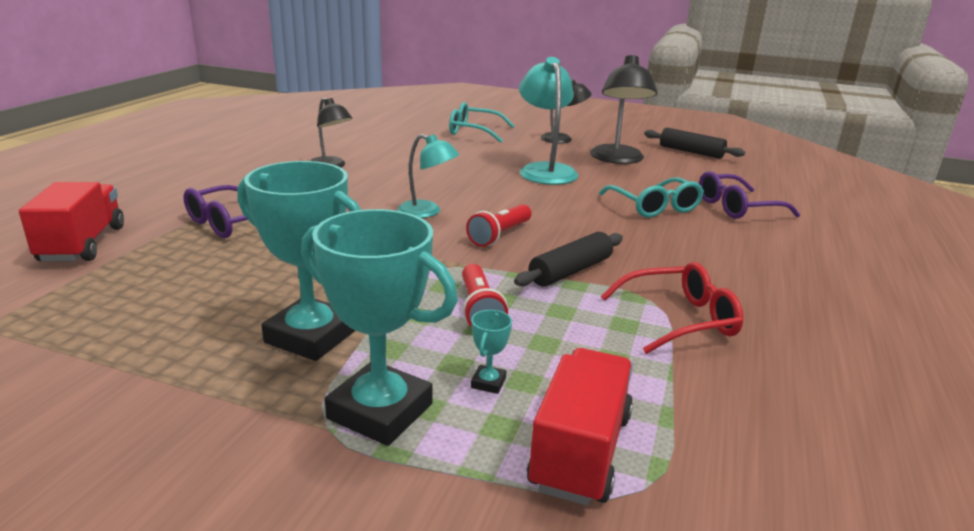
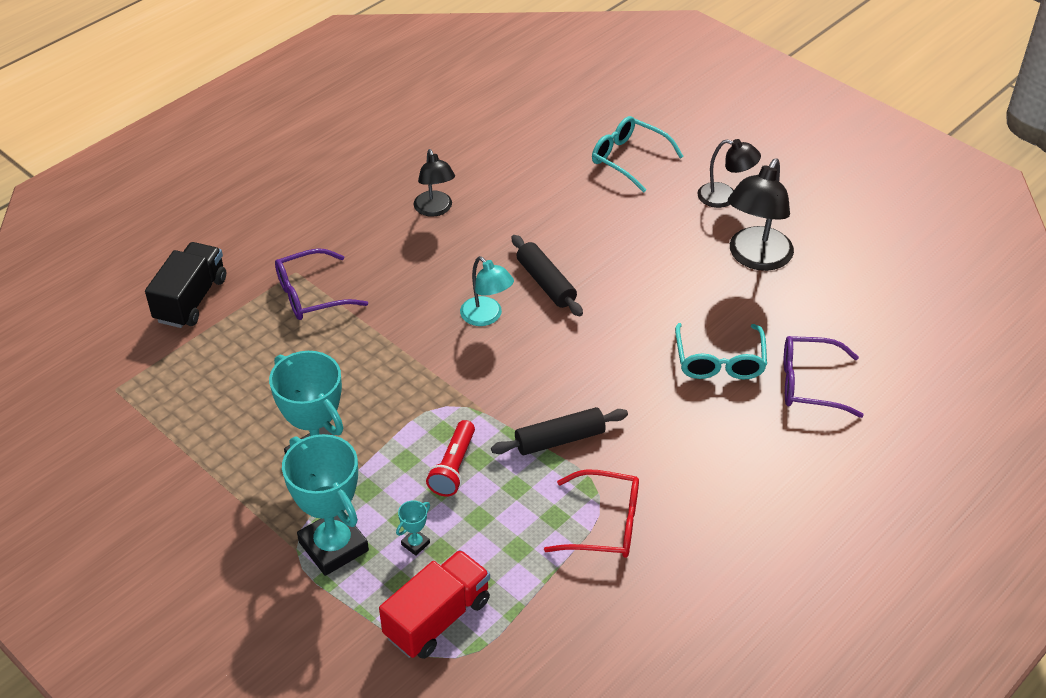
camera: 25 degrees right, 20 degrees up
(82, 244) = (191, 300): red truck -> black truck
(499, 235) = (531, 371): red flashlight -> none
(545, 170) = (653, 264): turquoise lamp -> none
(691, 152) = (863, 259): black rolling pin -> black rolling pin (546, 283)

